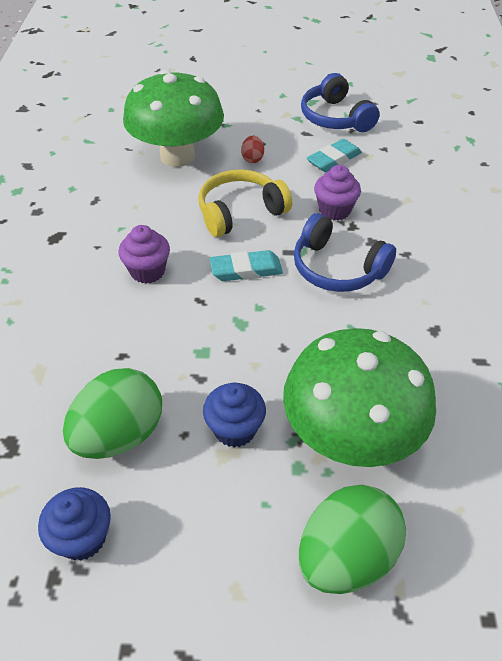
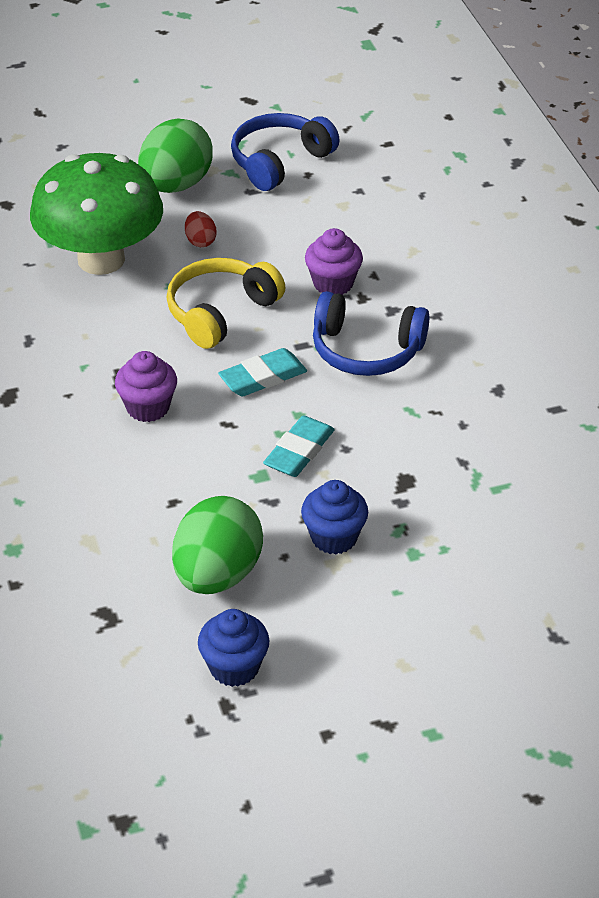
camera: 20 degrees left, 5 degrees down
(334, 159) = (303, 219): turquoise eraser -> turquoise eraser (299, 451)
(335, 118) = (279, 161): blue headphones -> blue headphones turned 90 degrees clockwise
(346, 556) = (491, 610): green egg -> green egg (176, 185)
(350, 435) = (453, 511): green mushroom -> none

